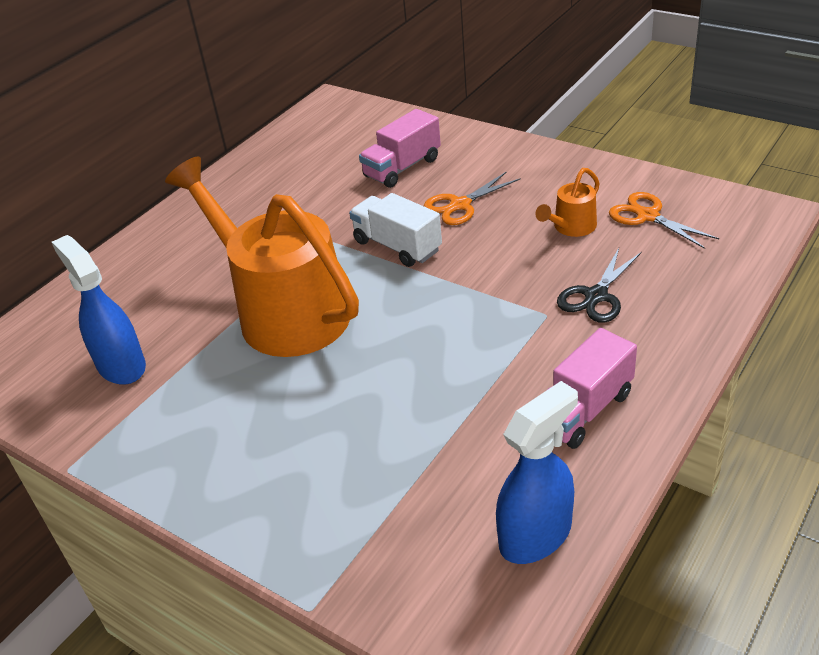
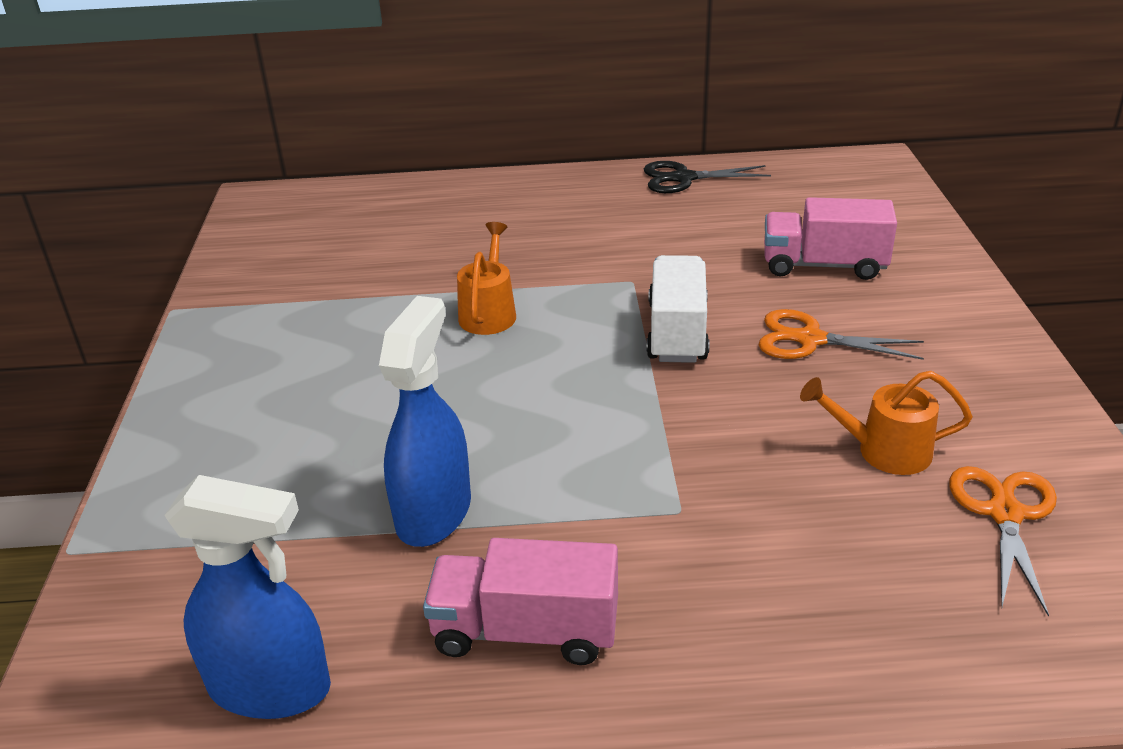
camera: 50 degrees right, 5 degrees down
(121, 365) = (325, 265): blue spray bottle -> blue spray bottle (434, 512)
(282, 310) = (489, 312): orange watering can -> orange watering can, size x0.41
(596, 296) = (766, 541): black scissors -> black scissors (683, 178)

